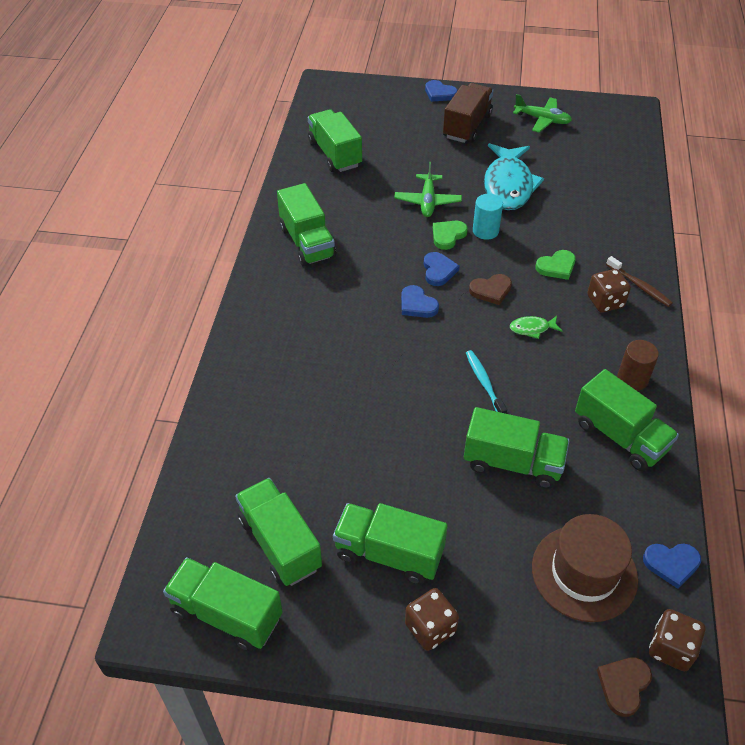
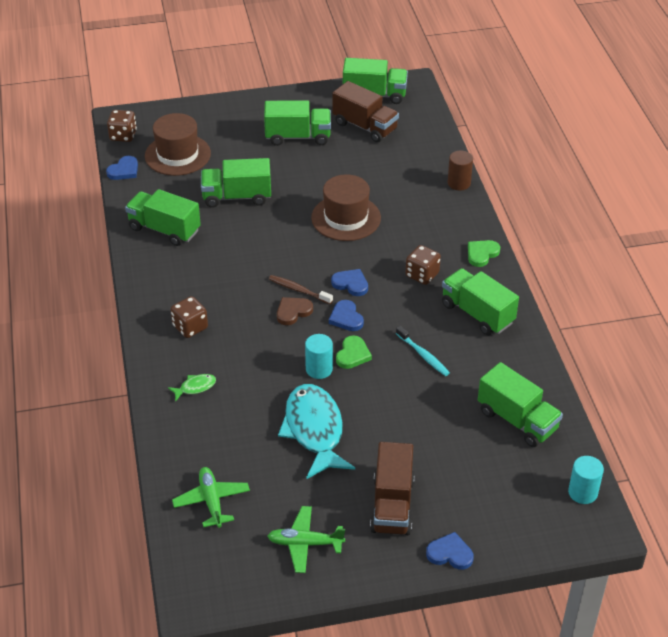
camera: 160 degrees right, 5 degrees down
(280, 543) = (365, 126): green truck -> brown truck
(321, 103) = (582, 492): none -> turquoise cylinder
(384, 389) = (346, 218): none -> brown hat
(427, 201) = (389, 387): green plane -> green plane (211, 501)
(430, 628) = (260, 114): brown dice -> brown dice (422, 275)
(484, 383) = (273, 239): turquoise toothbrush -> turquoise toothbrush (423, 355)
(532, 328) = (248, 288): green fish -> green fish (195, 387)
(556, 267) = (240, 349): green heart -> green heart (482, 254)
(623, 685) = (148, 117): brown heart -> none
(632, 379) = (159, 270): brown cylinder -> brown cylinder (459, 183)
(639, 286) = (161, 350): brown toothbrush -> brown toothbrush (299, 290)
(671, 564) = (124, 170): blue heart -> blue heart turned 150 degrees clockwise

